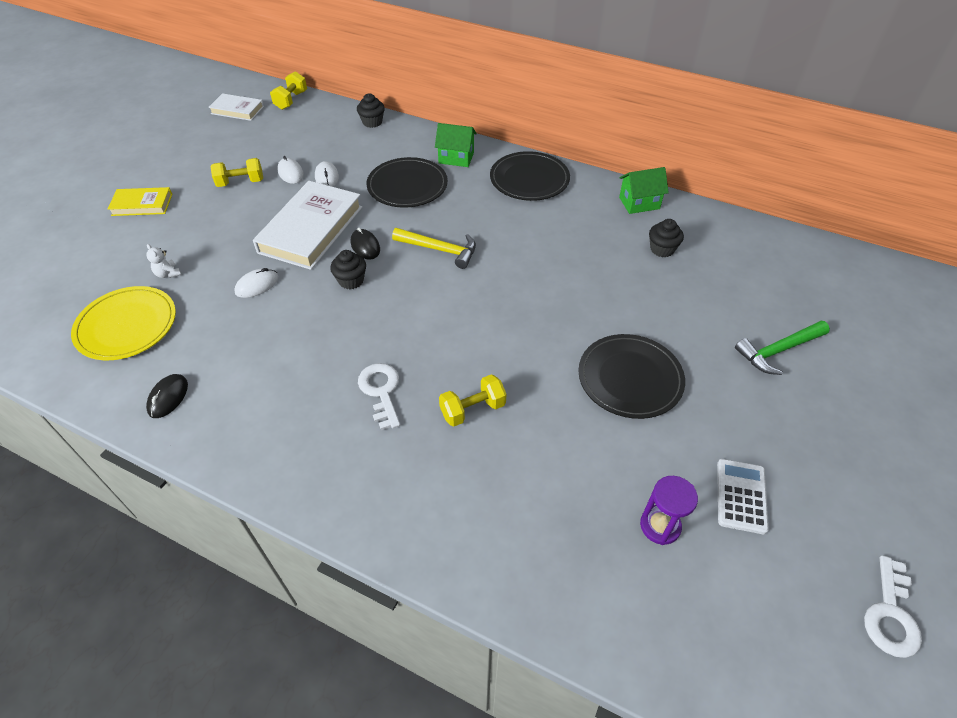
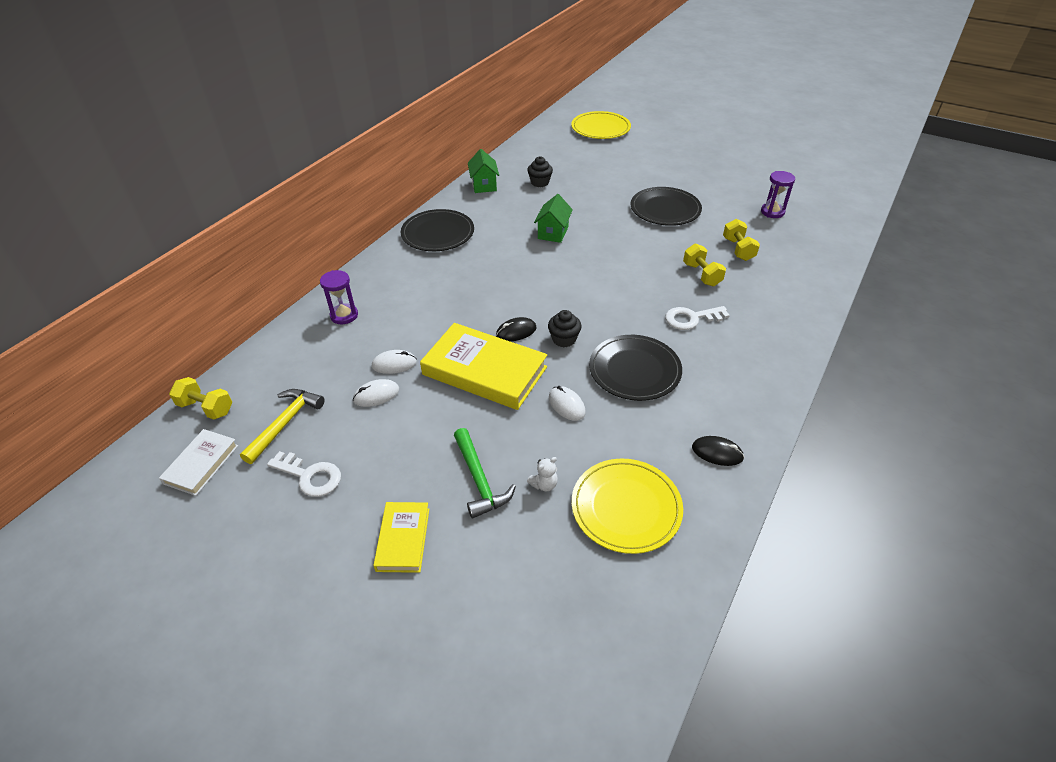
camera: 85 degrees left, 5 degrees down
(240, 182) = (382, 439): yellow dumbbell -> yellow dumbbell (738, 249)
(311, 229) = (484, 371): white book -> yellow book
(372, 122) = (296, 332): black cupcake -> none
(393, 142) = (344, 315): none -> purple hourglass
(407, 186) = (427, 305): black plate -> black plate (634, 370)
(440, 250) = (527, 286): yellow hammer -> yellow hammer (285, 423)
(456, 158) = (390, 273): green house -> green house (553, 233)
(741, 496) = (745, 185): white calculator -> none
(778, 351) = (637, 157): green hammer -> green hammer (479, 480)
(853, 308) = (600, 128): none -> yellow plate
(890, 614) = (800, 158): white key -> white key (310, 476)

